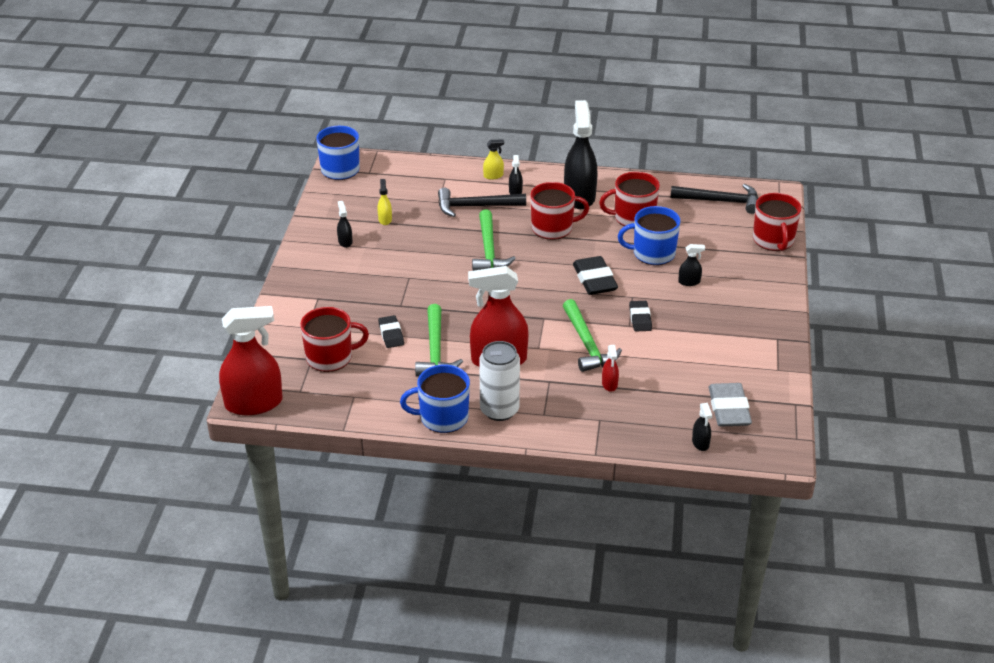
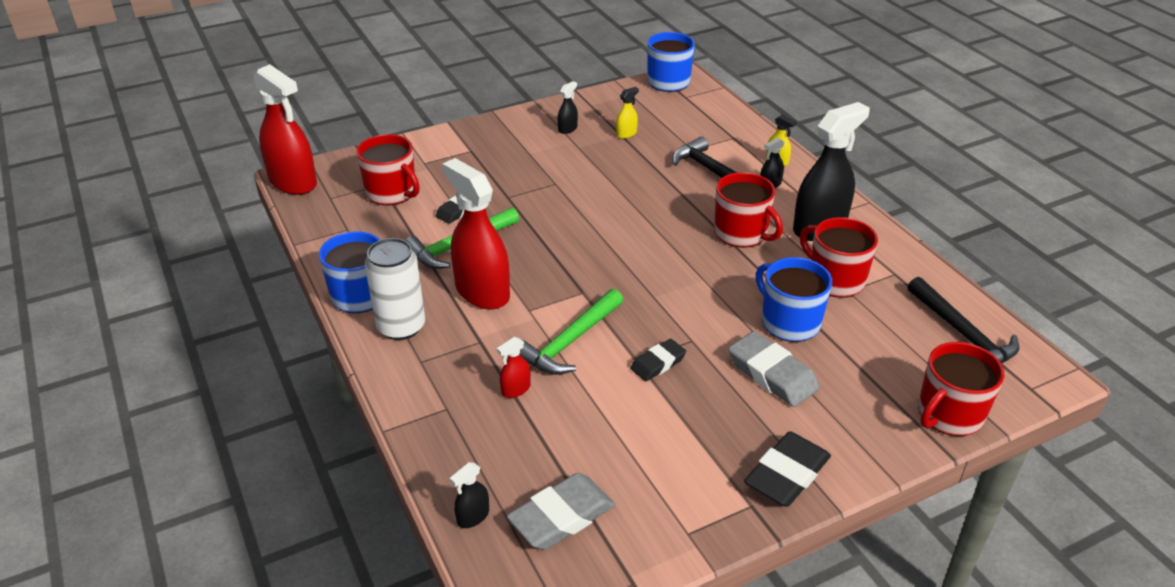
camera: 55 degrees right, 0 degrees up
(488, 250) = (653, 210): green hammer -> none
(594, 280) = (688, 299): black eraser -> black eraser (787, 474)
(689, 282) = (772, 374): black spray bottle -> grey eraser

